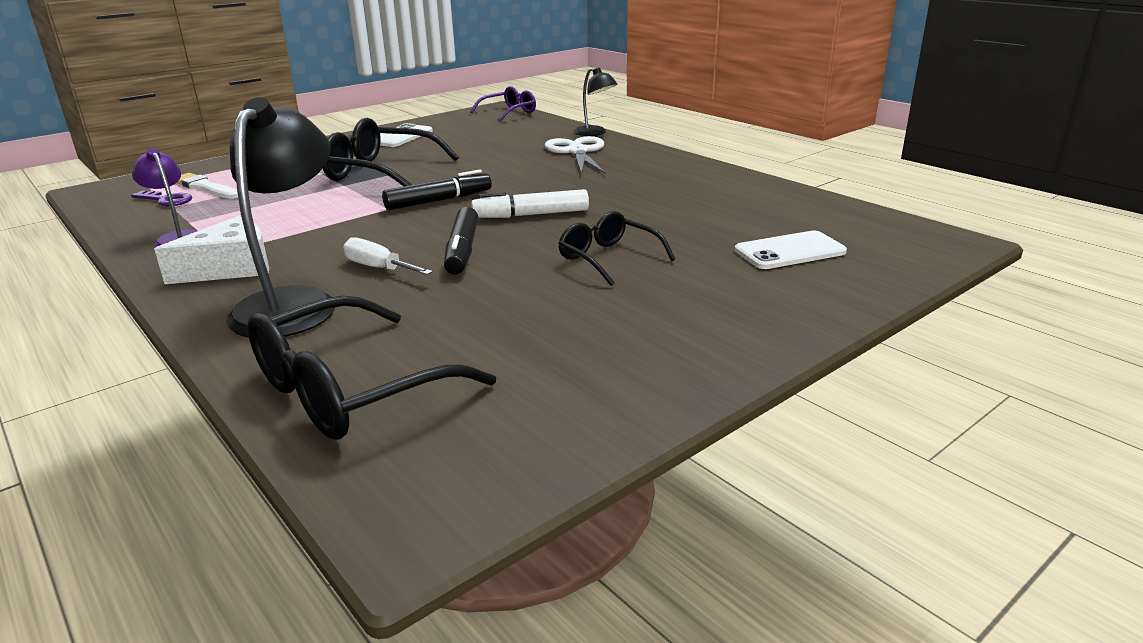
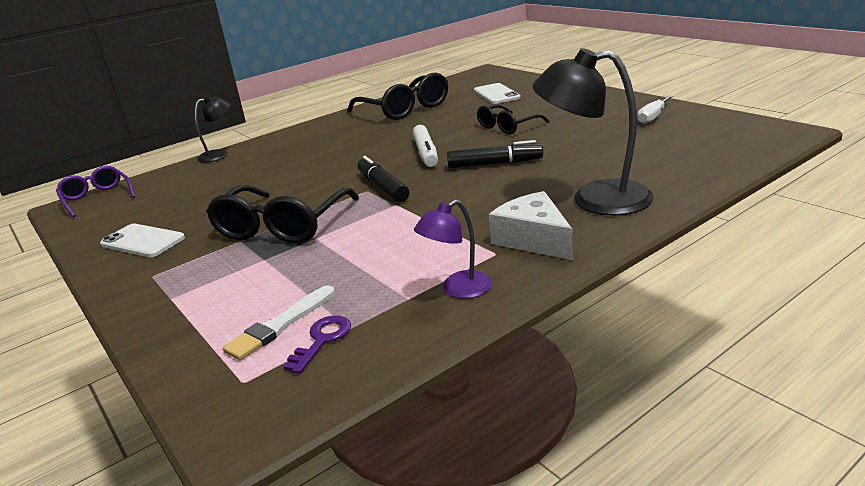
camera: 85 degrees left, 0 degrees up
(349, 390) = (696, 161): black glasses -> black glasses (405, 109)
(378, 268) = (528, 184): white screwdriver -> white screwdriver (653, 117)
(577, 152) = (273, 155): white scissors -> none

